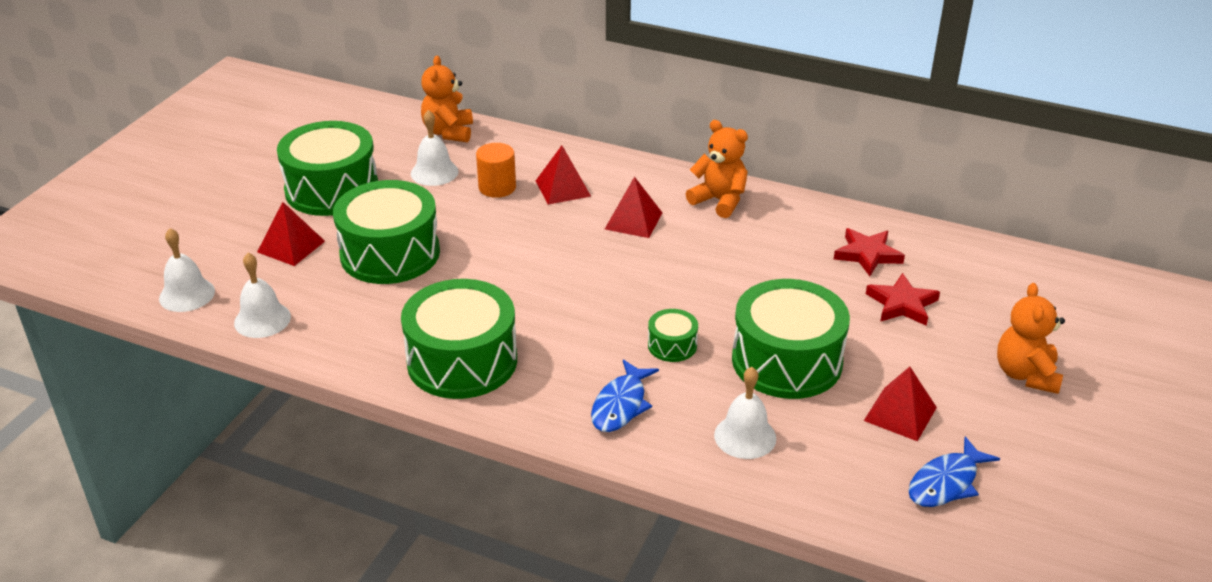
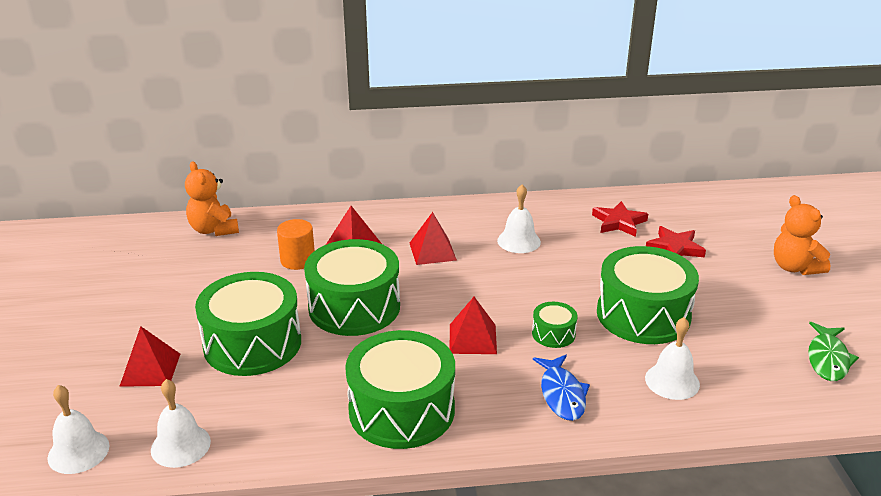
camera: 30 degrees left, 5 degrees down
(332, 189) = (146, 307): green drum -> green drum (354, 307)
(434, 172) = (231, 265): white bell -> white bell (518, 241)
(719, 201) = (481, 217): orange teddy bear -> none
(900, 414) = (751, 323): red pyramid -> red pyramid (472, 339)
(946, 483) = (828, 359): blue fish -> green fish

